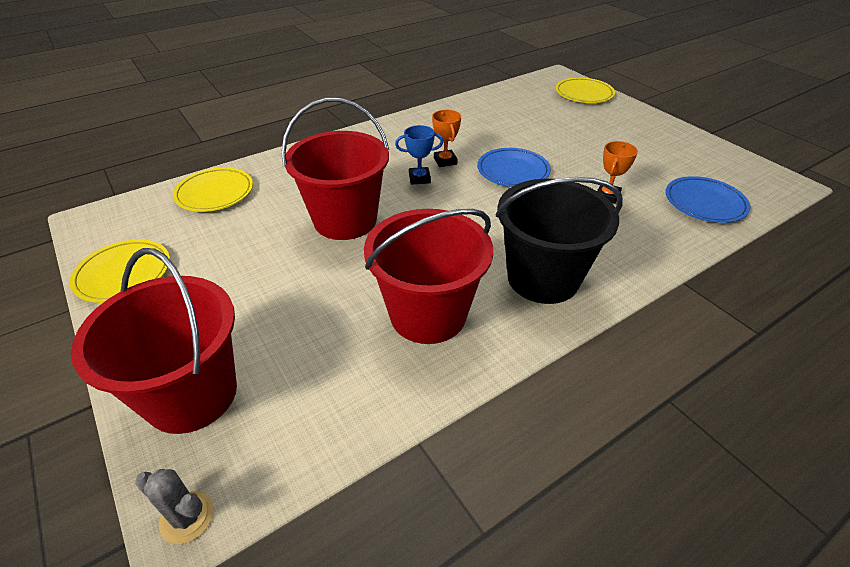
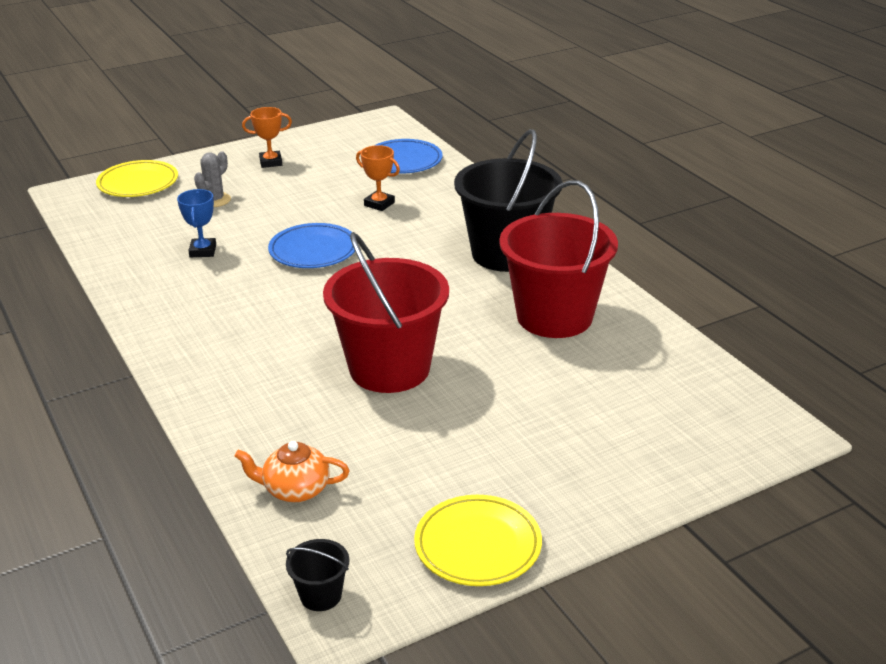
camera: 85 degrees left, 10 degrees down
(113, 212) = (321, 595): none -> black bucket
(187, 517) = (784, 434): grey cactus -> grey cactus (215, 200)
(191, 394) = (665, 452): red bucket -> none
(215, 193) = (295, 490): yellow plate -> orange teapot
(419, 178) = (309, 314): blue trophy -> blue trophy (203, 251)
(445, 161) = (273, 294): orange trophy -> orange trophy (271, 162)

